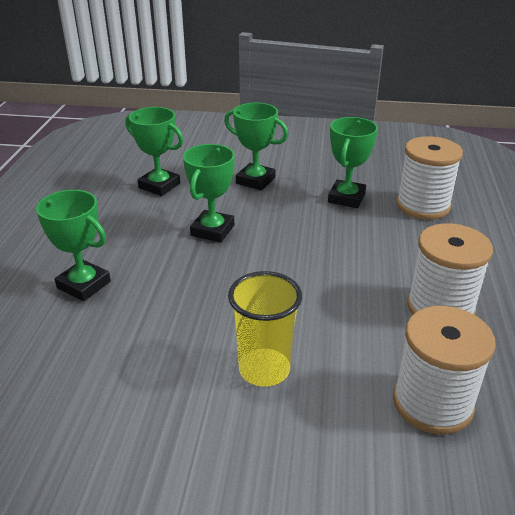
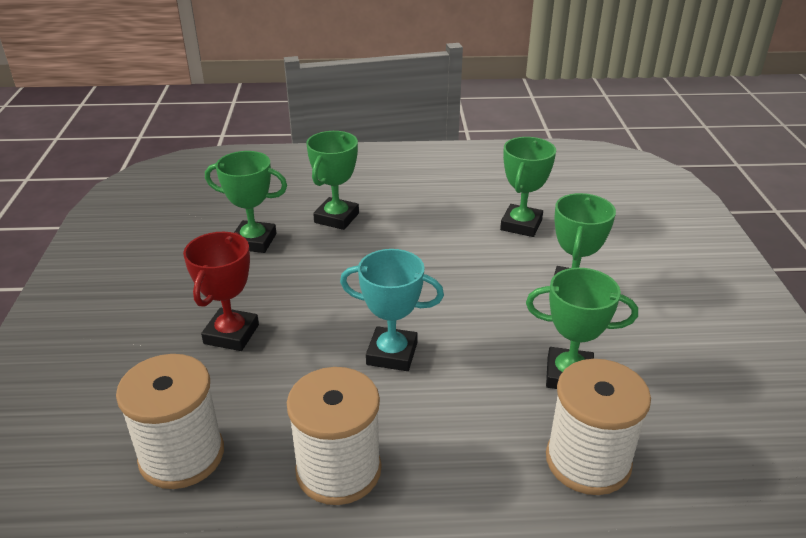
camera: 80 degrees right, 0 degrees up
(212, 230) = (446, 273): green trophy -> green trophy (254, 241)
(264, 369) = (231, 334): yellow cup -> red trophy
(312, 270) = (392, 354): none -> turquoise trophy

